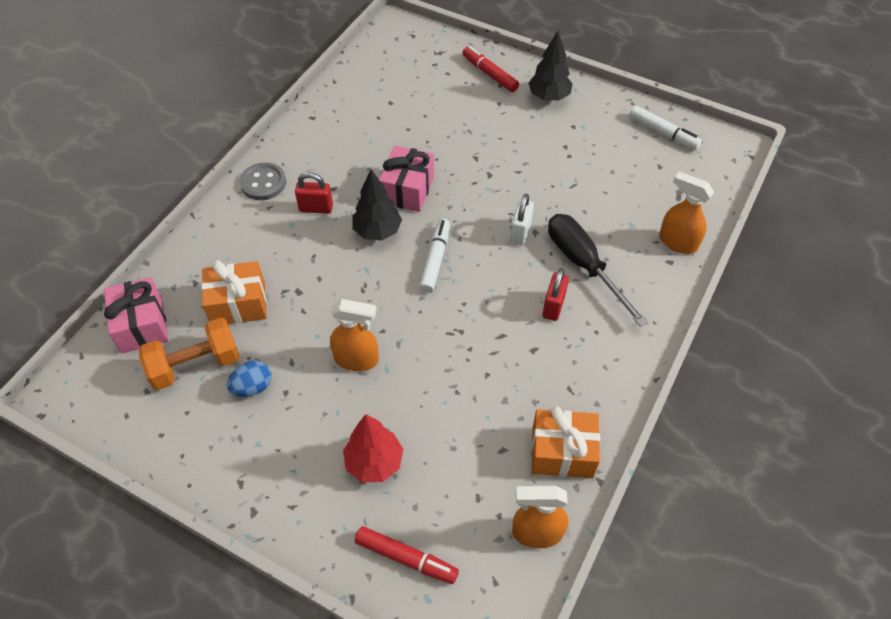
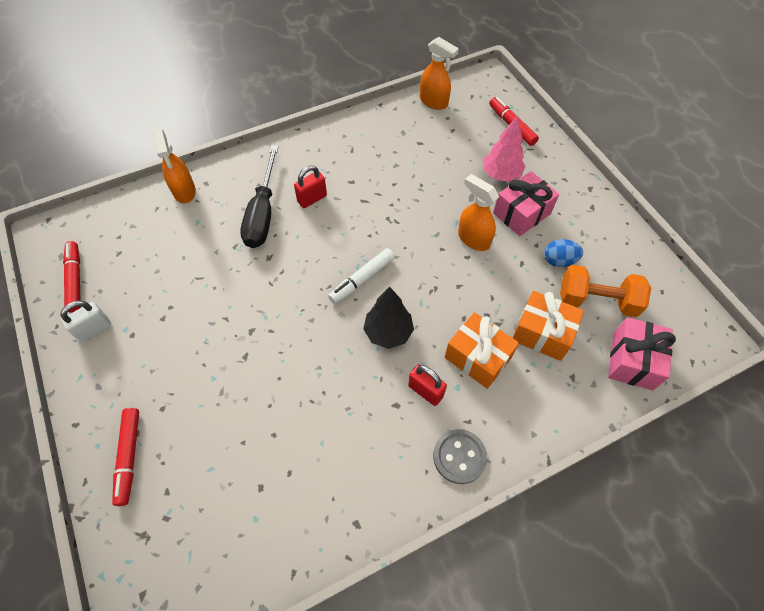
camera: 145 degrees left, 5 degrees up
(374, 463) = (501, 175): red tree -> pink tree
(407, 190) = (332, 359): pink gift -> pink gift (521, 213)
(520, 232) = (280, 263): white padlock -> white padlock (94, 329)
(549, 97) = (112, 384): black tree -> none
(562, 452) = (387, 125): orange gift -> orange gift (478, 357)
(663, 133) = (75, 279): white marker -> red marker

